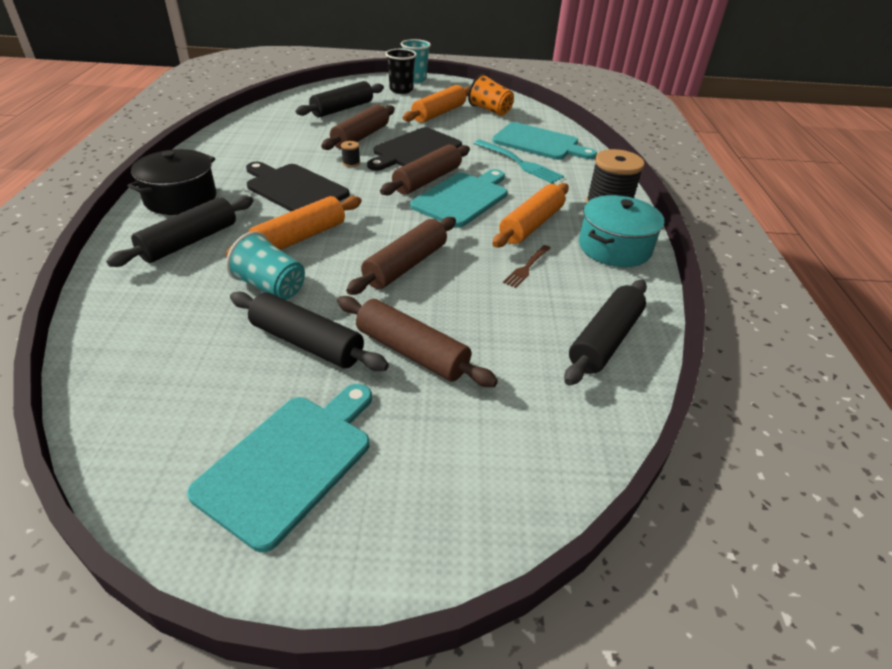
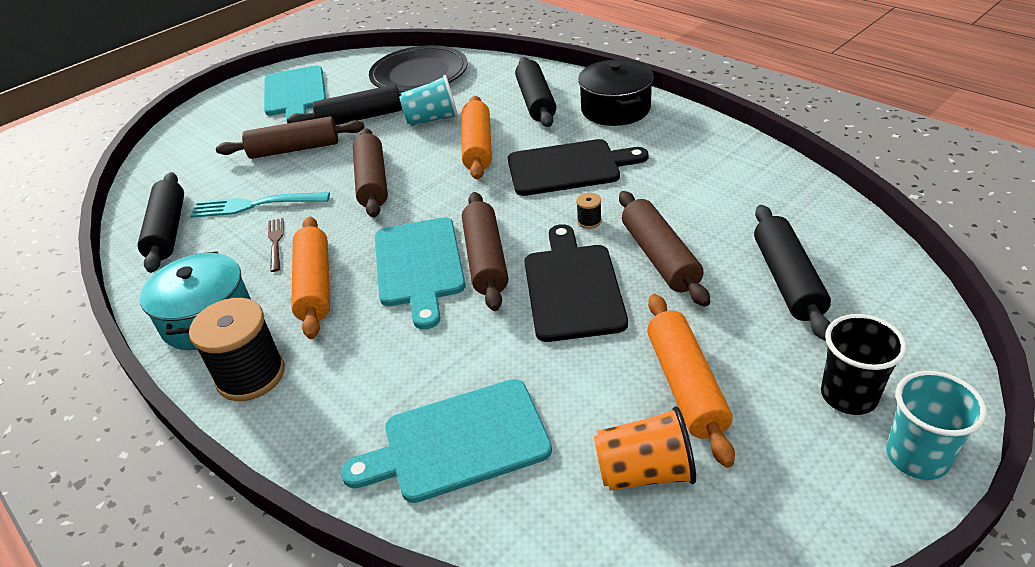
camera: 140 degrees right, 0 degrees up
(157, 359) = (419, 74): none -> black plate
(519, 163) = (431, 369): turquoise fork -> turquoise fork (255, 205)

